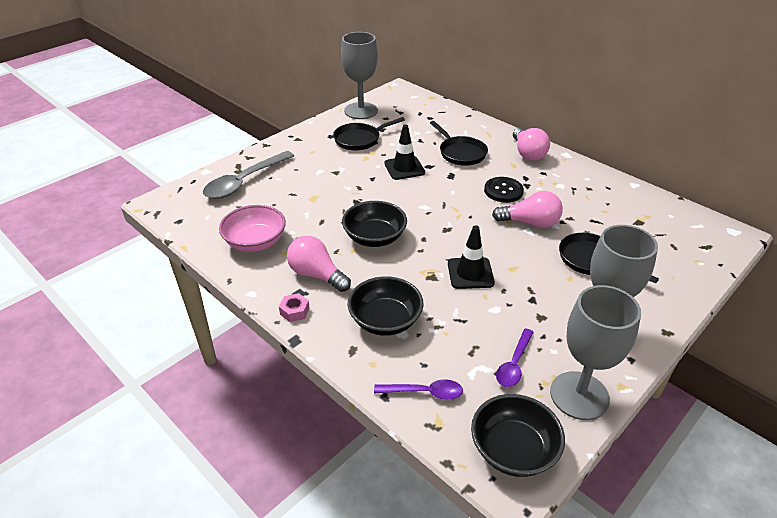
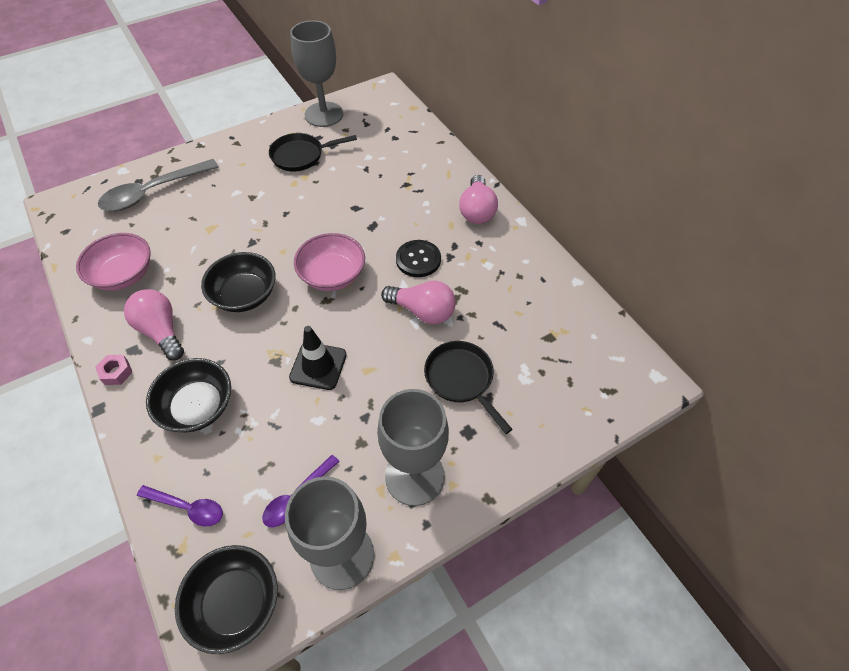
camera: 15 degrees right, 15 degrees up
(404, 168) = (327, 205): black traffic cone -> none
(440, 212) = (332, 275): none -> pink bowl
(460, 153) = (400, 196): black pan -> none

